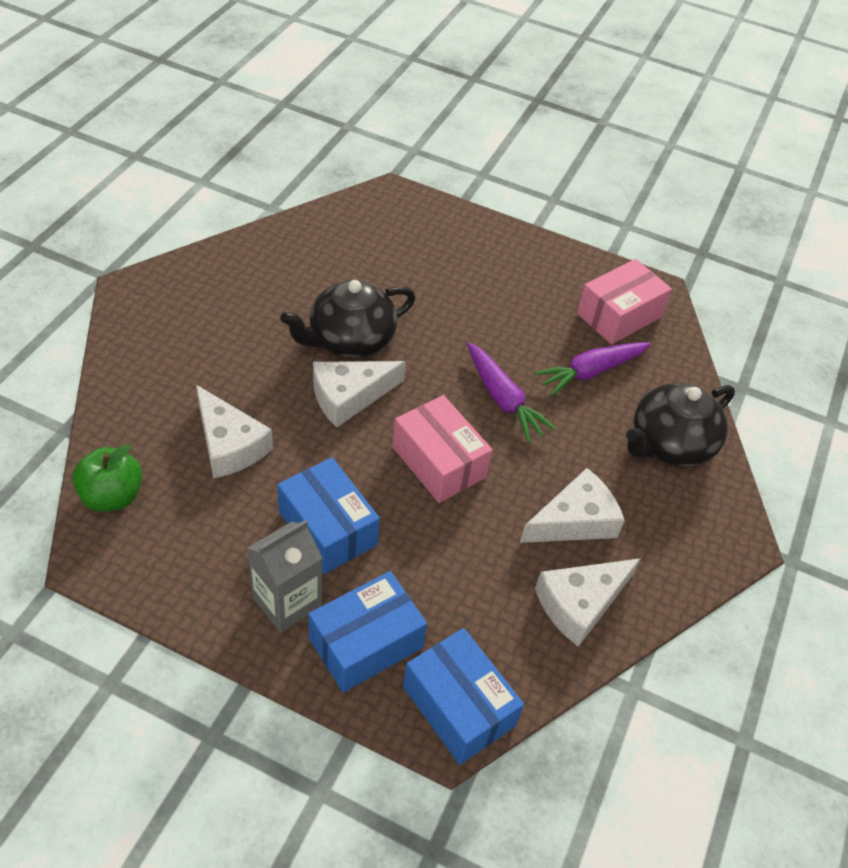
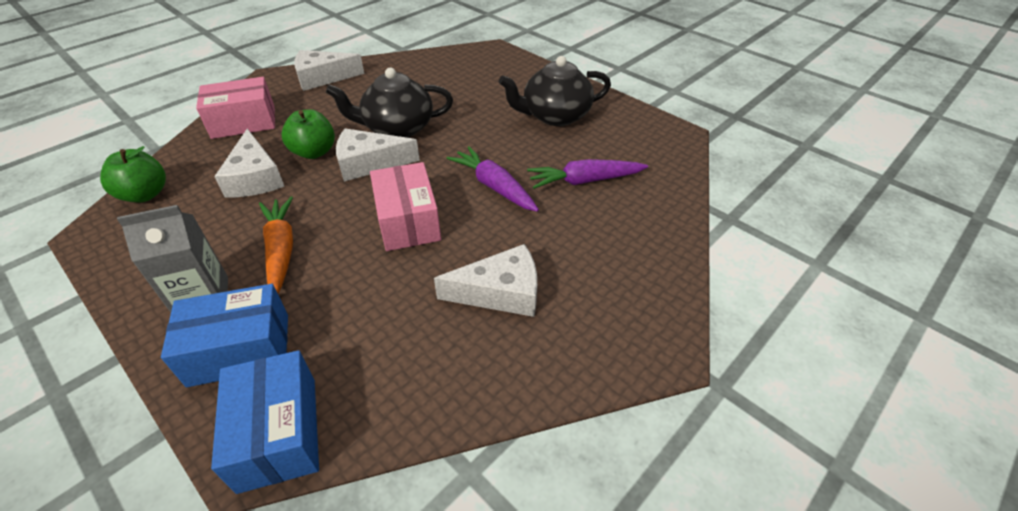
camera: 25 degrees right, 5 degrees down
(274, 394) = (314, 152): none -> green apple
(328, 528) = (281, 250): blue box -> orange carrot
(503, 399) = (494, 186): purple carrot -> purple carrot turned 150 degrees clockwise
(580, 604) = (461, 367): white cheese -> white cheese (322, 78)
(618, 315) = (633, 146): pink box -> pink box (243, 122)
(669, 444) = (631, 249): black teapot -> black teapot (555, 116)

